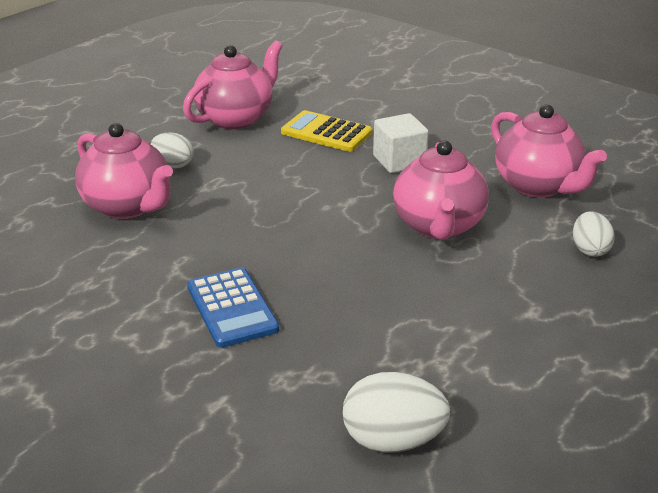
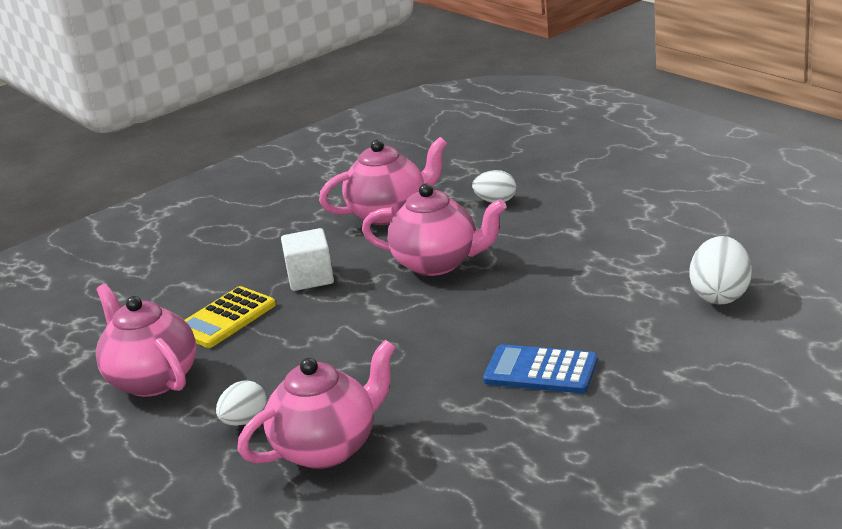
camera: 75 degrees left, 5 degrees down
(232, 308) = (540, 371): blue calculator -> blue calculator turned 150 degrees counterclockwise

